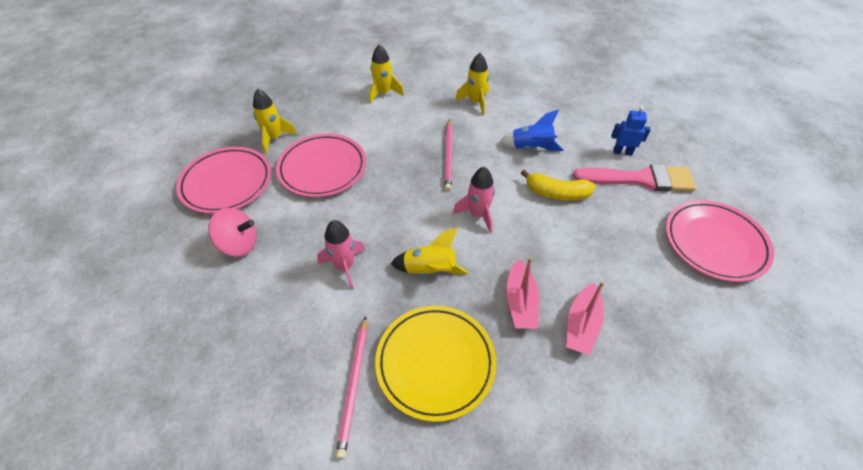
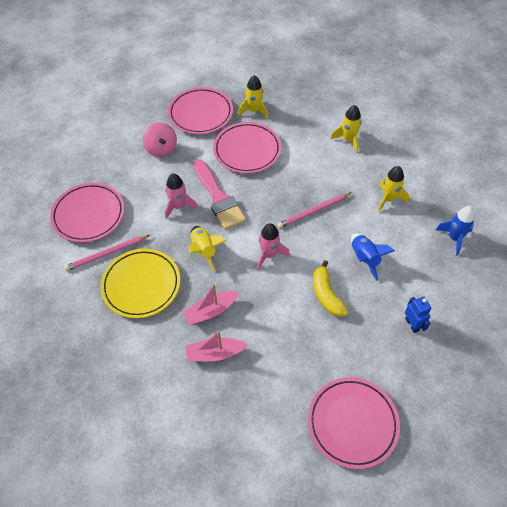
camera: 60 degrees right, 5 degrees up
(267, 380) = (88, 215): none -> pink plate
(546, 86) = (454, 238): none -> blue rocket
(640, 179) = (388, 348): pink brush -> pink brush (218, 198)

